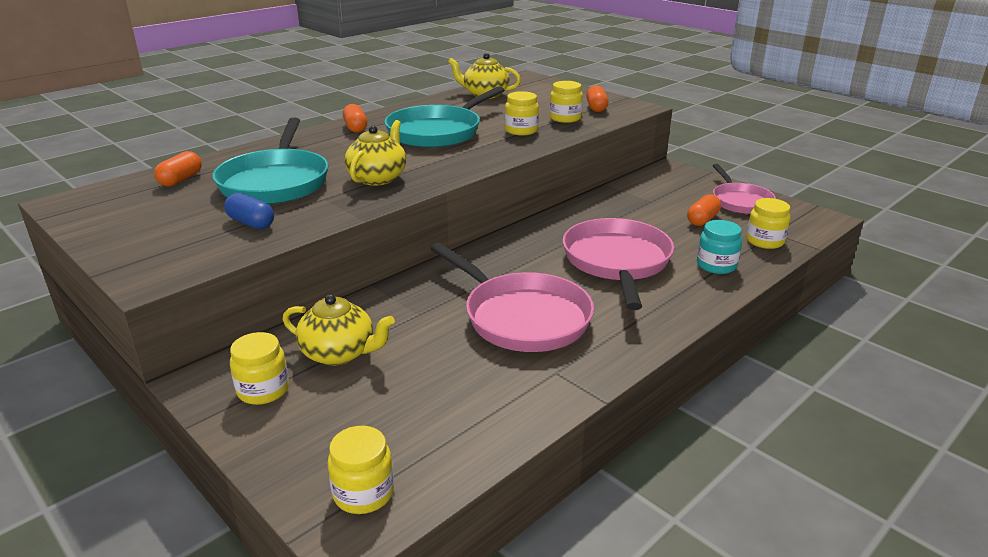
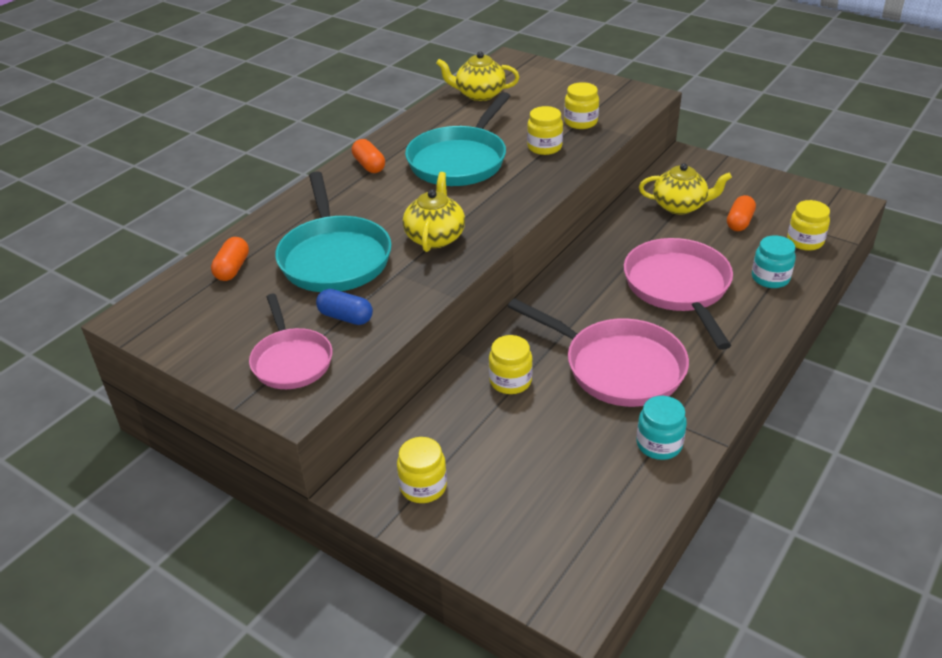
camera: 10 degrees left, 10 degrees up
(339, 353) = (470, 435): yellow teapot -> yellow teapot (680, 206)
(363, 493) = (566, 569): yellow jar -> yellow jar (510, 381)
(531, 390) = (659, 444): none -> turquoise jar
(596, 108) = (605, 101): orange capsule -> none
(740, 201) = (767, 192): pink pan -> pink pan (291, 360)

